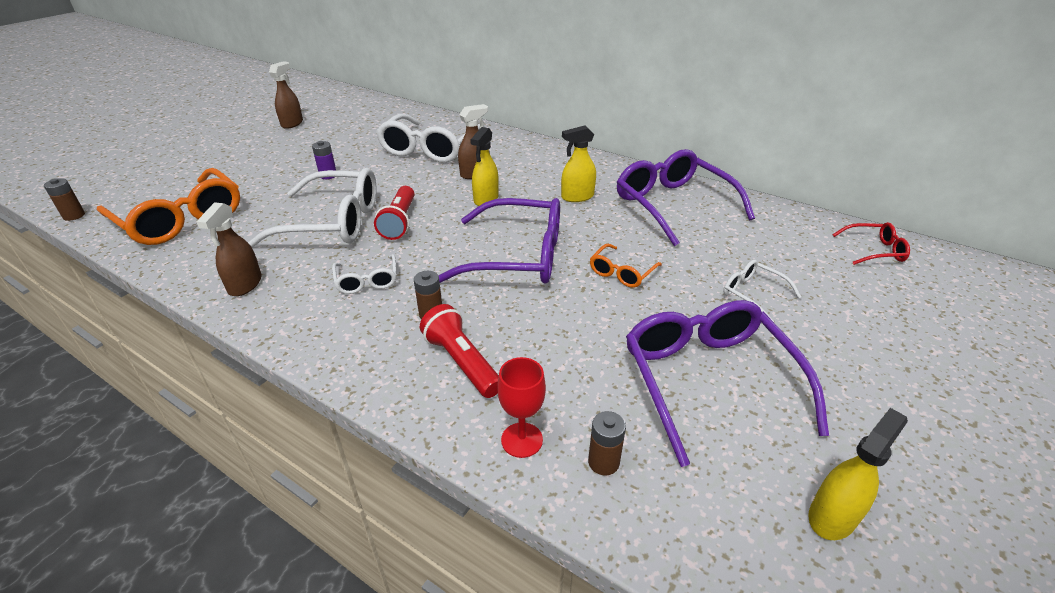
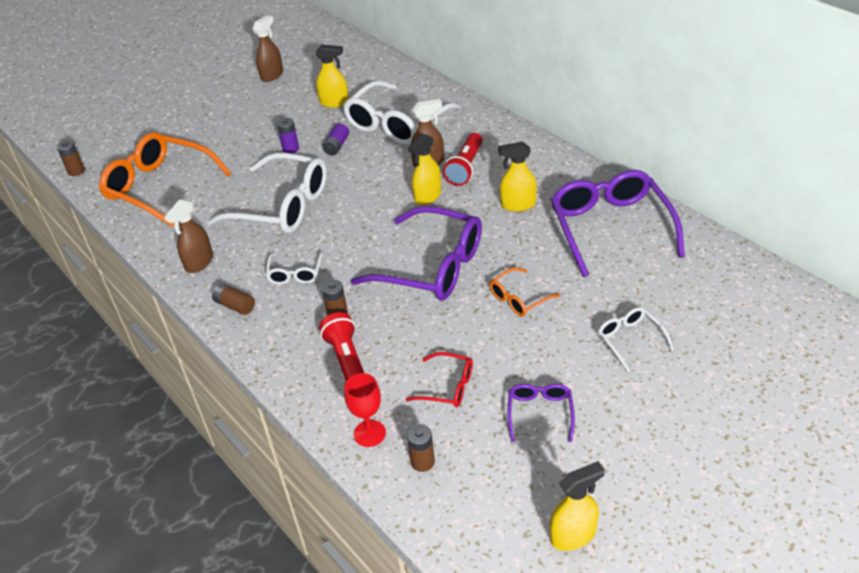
camera: 20 degrees right, 5 degrees up
(181, 220) = (159, 187): orange glasses -> orange glasses turned 150 degrees clockwise
(301, 322) = (235, 305): none -> brown battery
(362, 138) = (334, 103): none -> yellow spray bottle
(376, 169) = (336, 146): none -> purple battery
(399, 222) = (340, 213): red flashlight -> red flashlight (465, 168)
(707, 379) = (540, 413): purple glasses -> purple glasses, size x0.47
(875, 250) = (790, 312): red glasses -> red glasses (448, 387)

